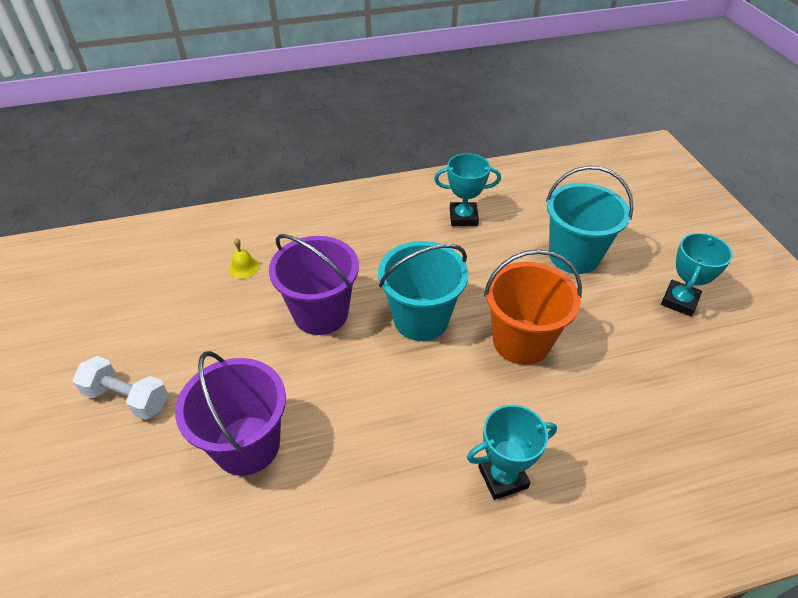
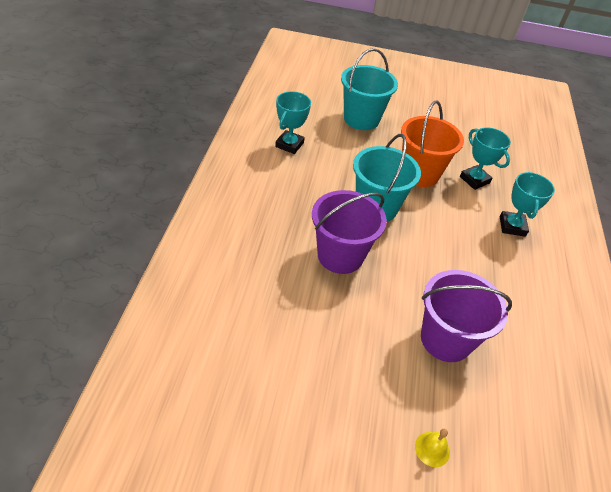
camera: 70 degrees left, 0 degrees up
(127, 398) = (366, 409): white dumbbell -> none
(244, 267) = (255, 285): yellow bell -> yellow bell (432, 449)
(679, 301) = (421, 103): turquoise trophy -> turquoise trophy (474, 180)

